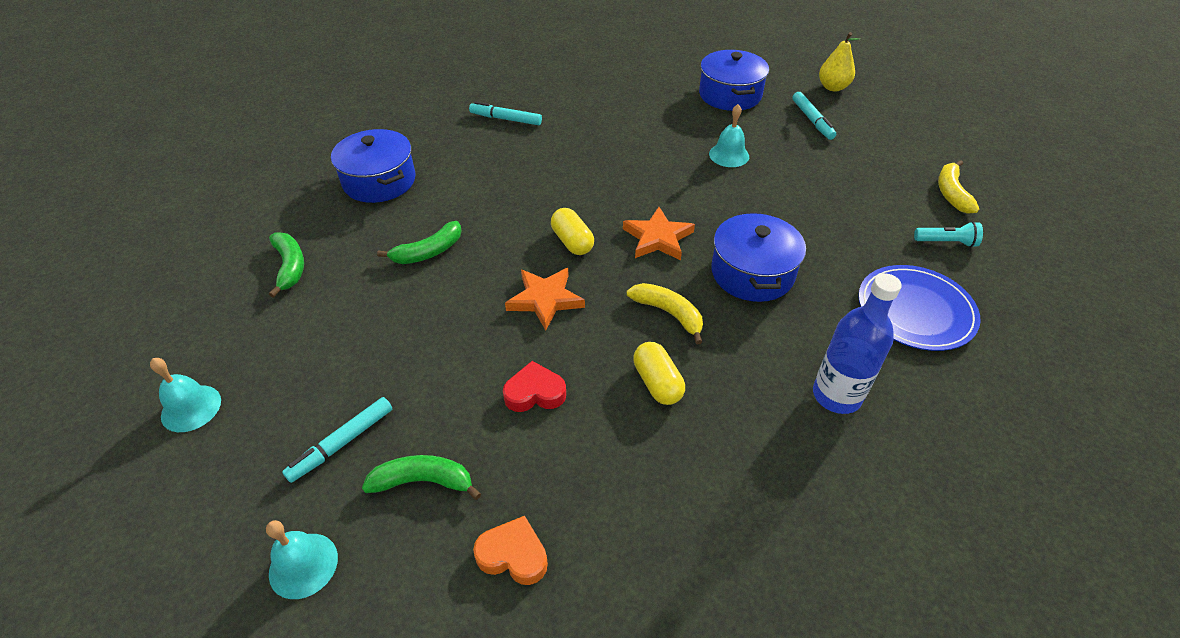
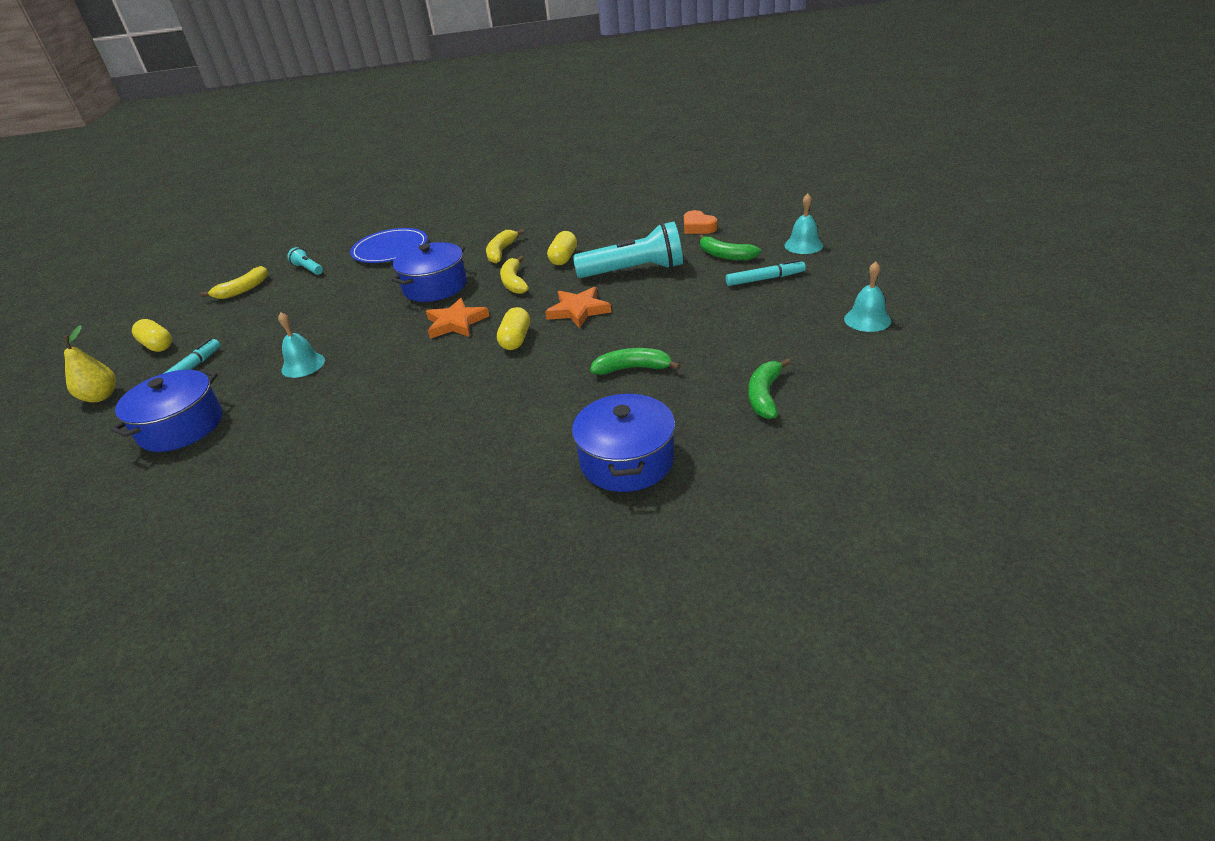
camera: 140 degrees left, 10 degrees down
(506, 119) = (415, 495): turquoise marker -> none
(535, 393) = (634, 271): red heart -> turquoise flashlight
(758, 362) = (501, 252): none -> yellow banana
(836, 395) = (487, 234): blue bottle -> none
(888, 125) = (157, 345): none -> yellow capsule

